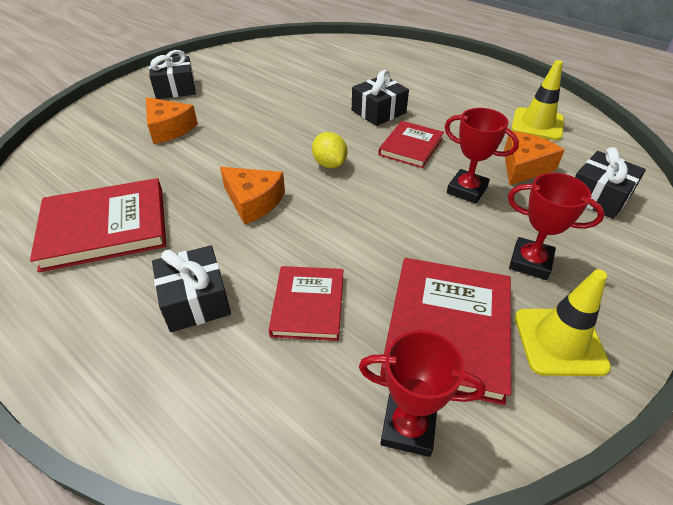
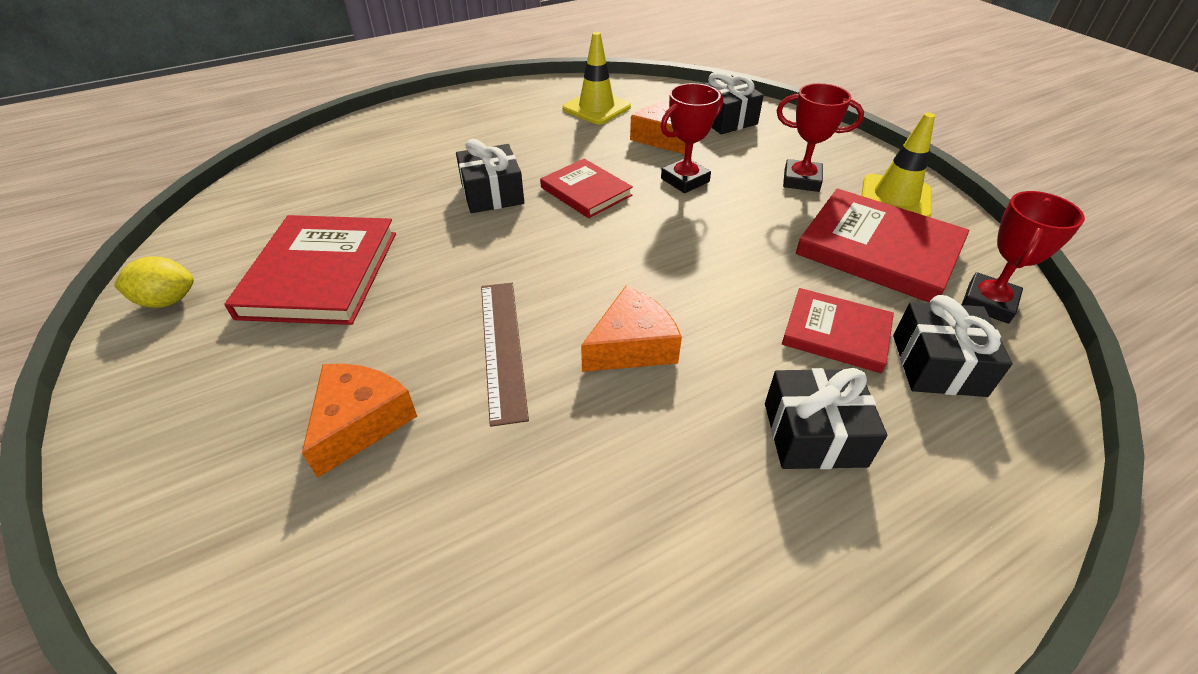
camera: 70 degrees left, 0 degrees up
(105, 227) = (621, 541): red book -> red book (320, 274)
(169, 129) = (360, 422): orange cheese -> orange cheese turned 45 degrees counterclockwise
(175, 88) = (211, 397): black gift -> black gift (938, 365)
(234, 154) = (503, 347): none -> brown ruler
(329, 164) = (584, 260): yellow lemon -> yellow lemon (167, 301)
(530, 262) = (801, 180): red trophy -> red trophy turned 60 degrees clockwise

